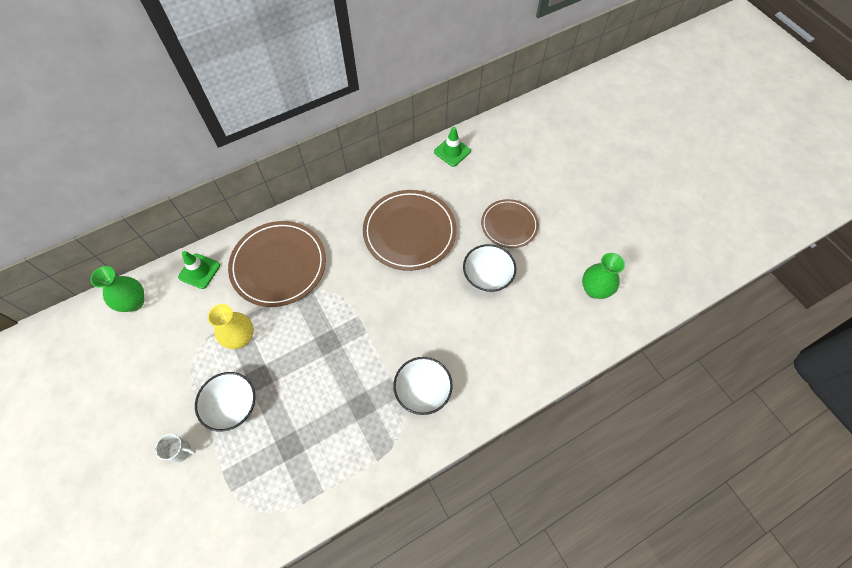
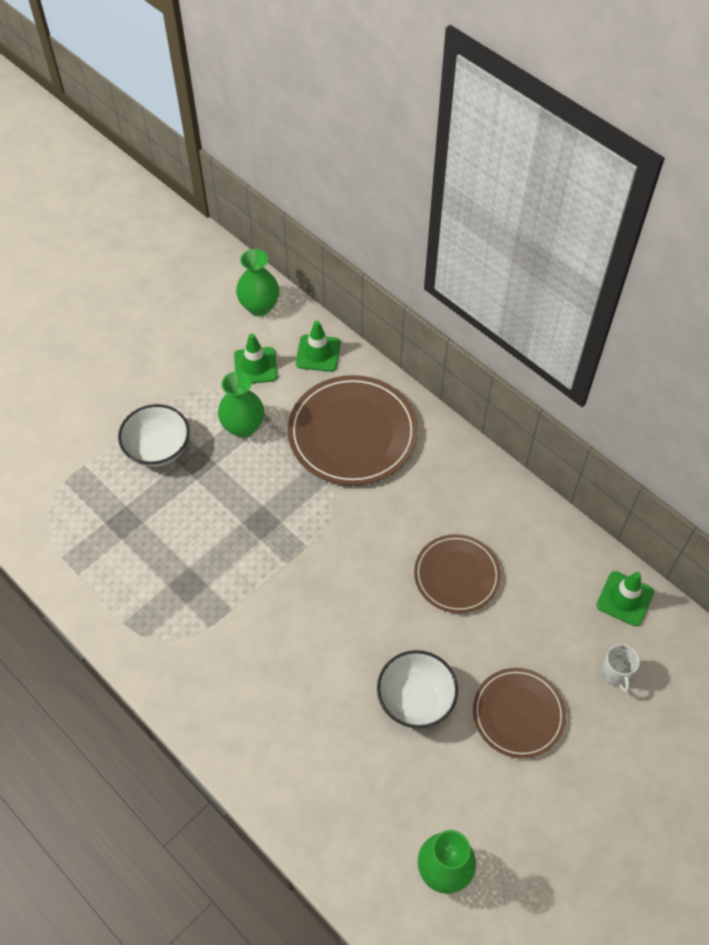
camera: 75 degrees right, 5 degrees down
(181, 451) = (99, 418): white mug -> white mug (616, 673)
(189, 317) = (255, 366): none -> green traffic cone
(240, 338) = (243, 427): yellow vase -> green vase
(409, 231) = (456, 575): brown plate -> brown plate, size x0.62
(423, 391) = (222, 653): white bowl -> none

